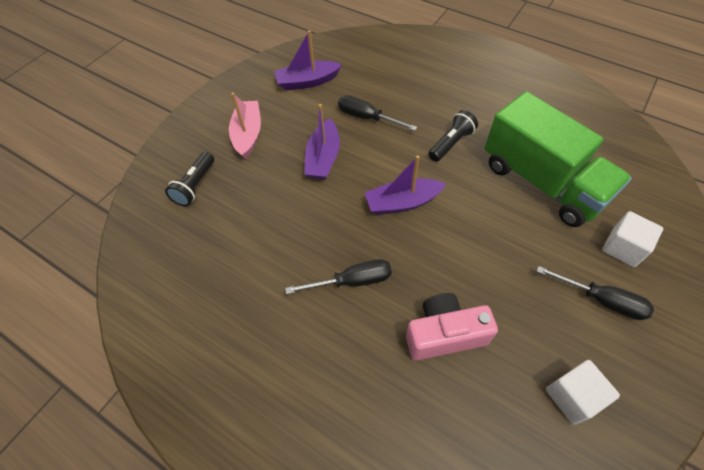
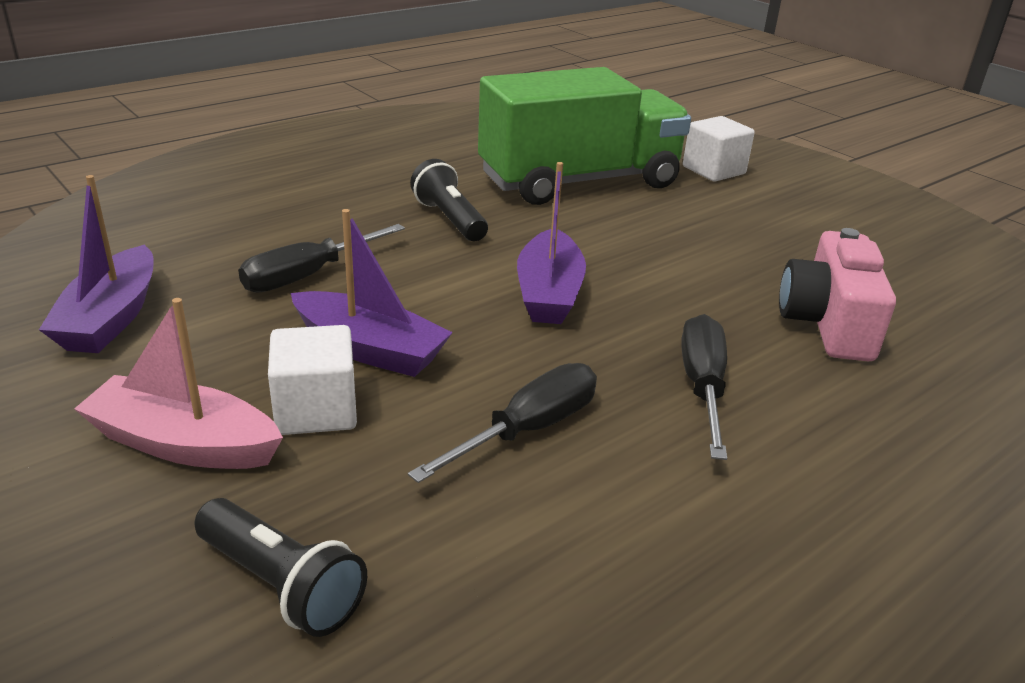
camera: 75 degrees left, 25 degrees down
(573, 396) = (927, 260): white cube -> white cube (316, 410)
(601, 300) = (788, 204): black screwdriver -> black screwdriver (528, 430)

